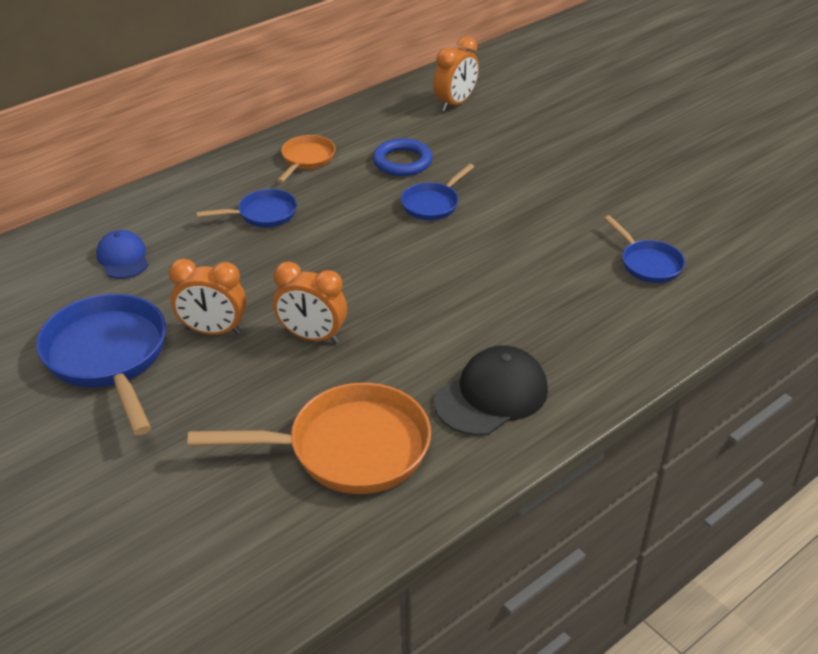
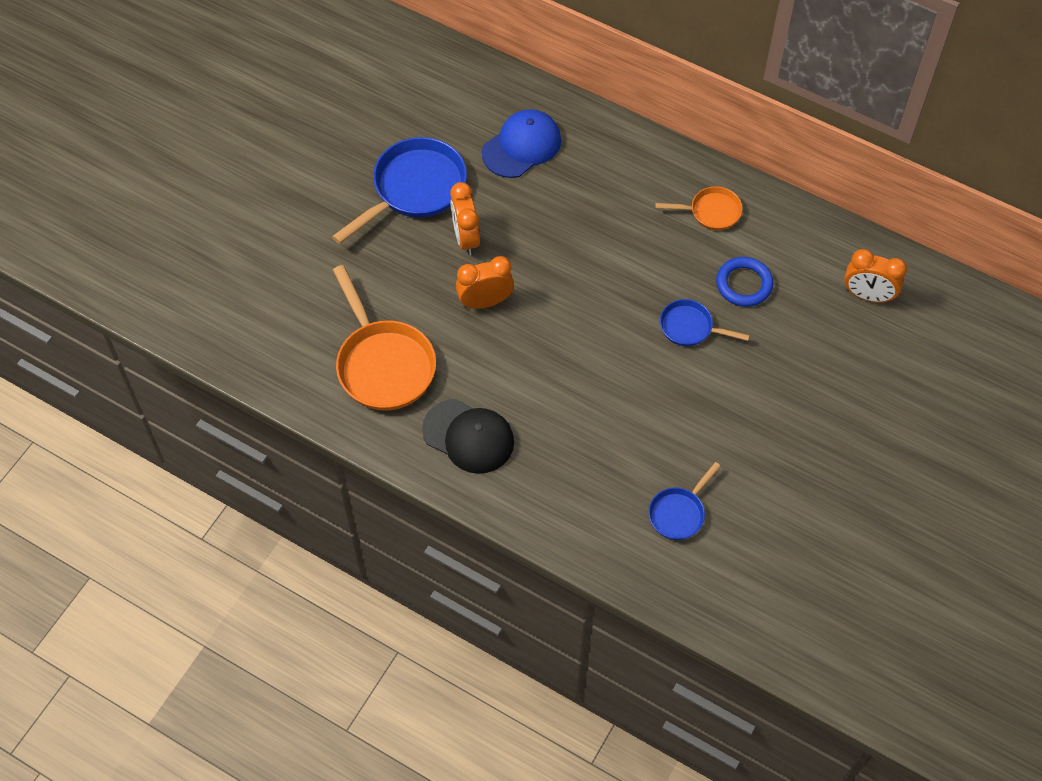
camera: 70 degrees right, 20 degrees up
(123, 258) = (522, 146): blue cap -> blue cap, size x1.58
(263, 214) = (618, 212): blue pan -> none
(312, 337) = (485, 302): orange clock -> orange clock turned 75 degrees clockwise

